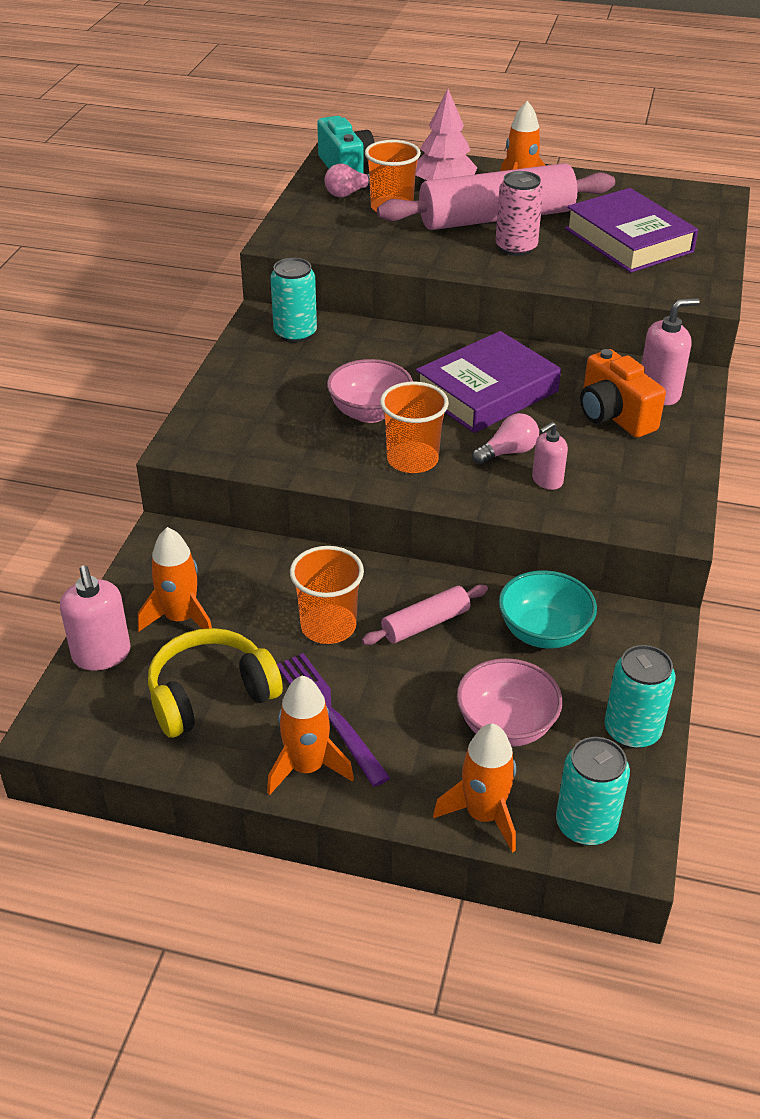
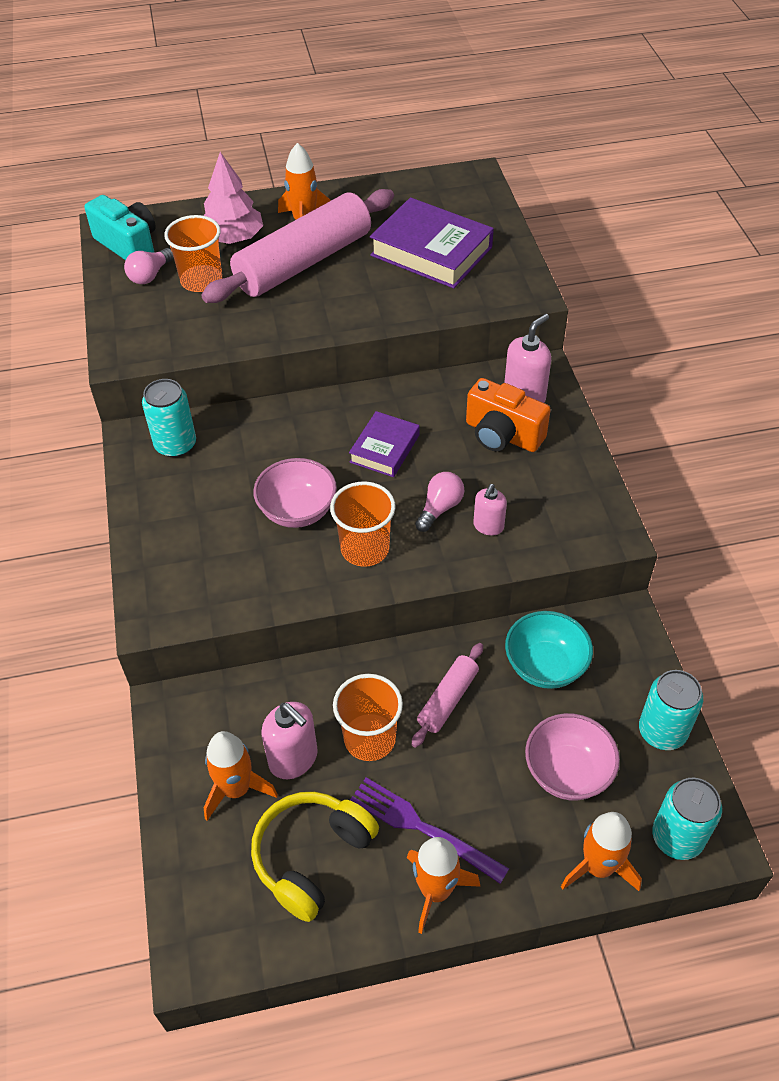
camera: 25 degrees left, 10 degrees up
(102, 655) = (189, 861): pink soap dispenser -> pink soap dispenser (293, 758)
(487, 392) = (385, 449): purple book -> purple book, size x0.58
(516, 247) = (341, 292): pink can -> none

